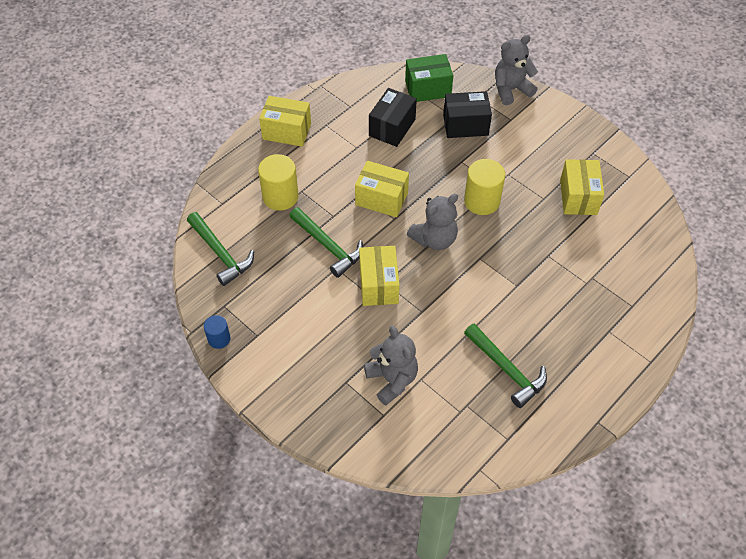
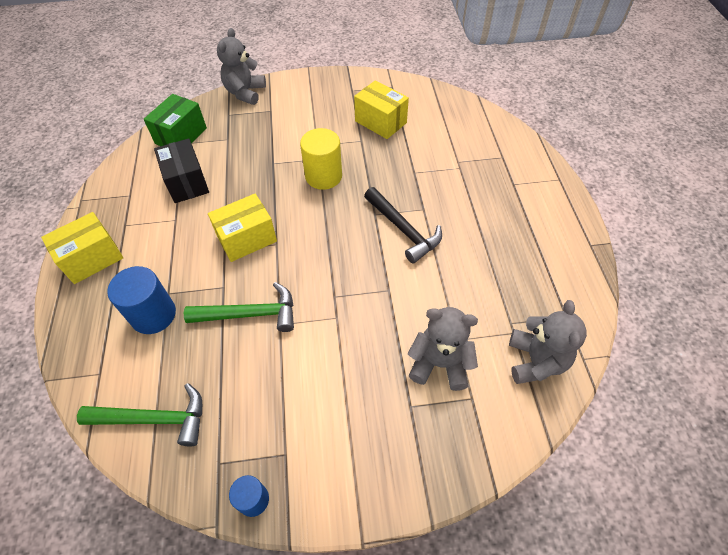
camera: 50 degrees left, 0 degrees up
(280, 197) = (153, 315): yellow cylinder -> blue cylinder
(378, 285) = (331, 303): yellow box -> none
(434, 239) = (326, 230): grey teddy bear -> grey teddy bear (535, 361)
(465, 125) = (243, 138): black box -> none
(483, 285) = (403, 230): none -> black hammer
(506, 369) = (497, 270): green hammer -> none

